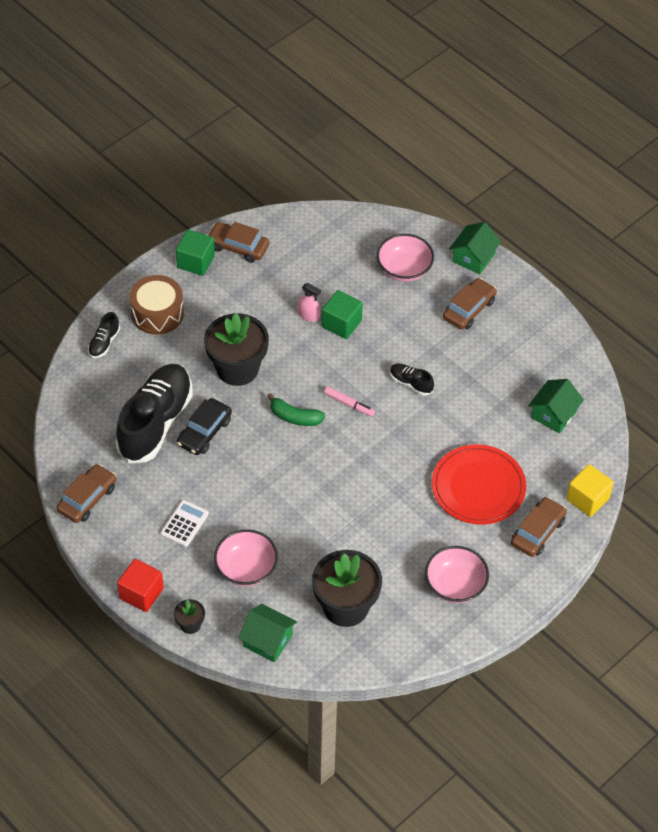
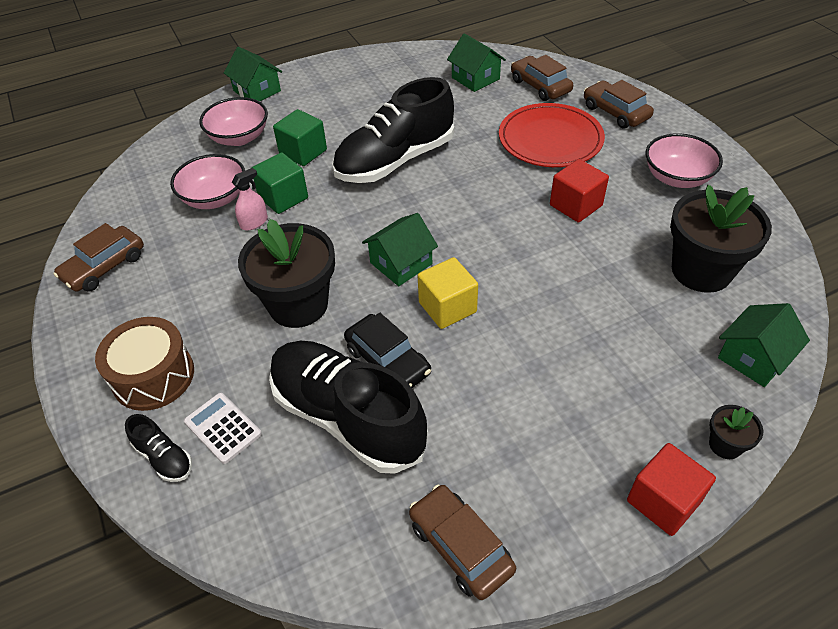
camera: 70 degrees left, 5 degrees down
(184, 524) = (541, 416): white calculator -> white calculator (223, 428)
(196, 262) = (95, 315): green cube -> green cube (303, 152)
(246, 568) = (631, 358): pink bowl -> pink bowl (215, 198)
(295, 417) = (401, 263): green banana -> green house
(349, 404) = (402, 213): pink marker -> none
(395, 517) = (575, 205): none -> red cube
(411, 383) = (395, 161): black shoe -> black shoe, size x2.38
(469, 309) = (320, 105): brown car -> brown car (540, 86)
(588, 499) = (582, 77): yellow cube -> yellow cube (447, 307)

